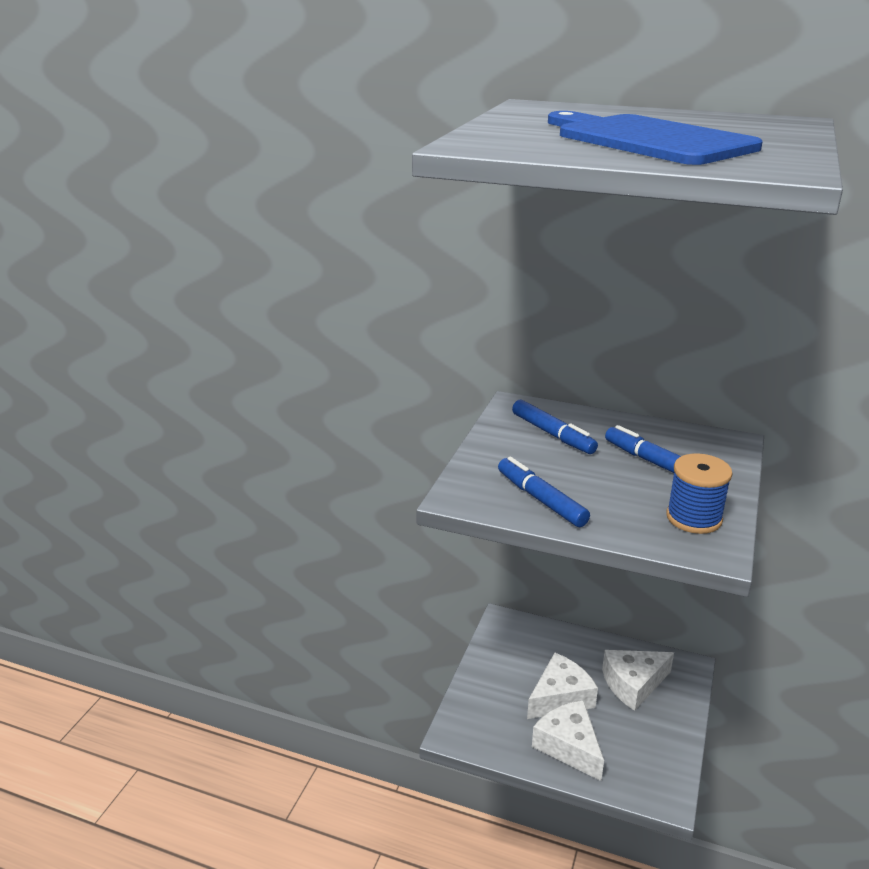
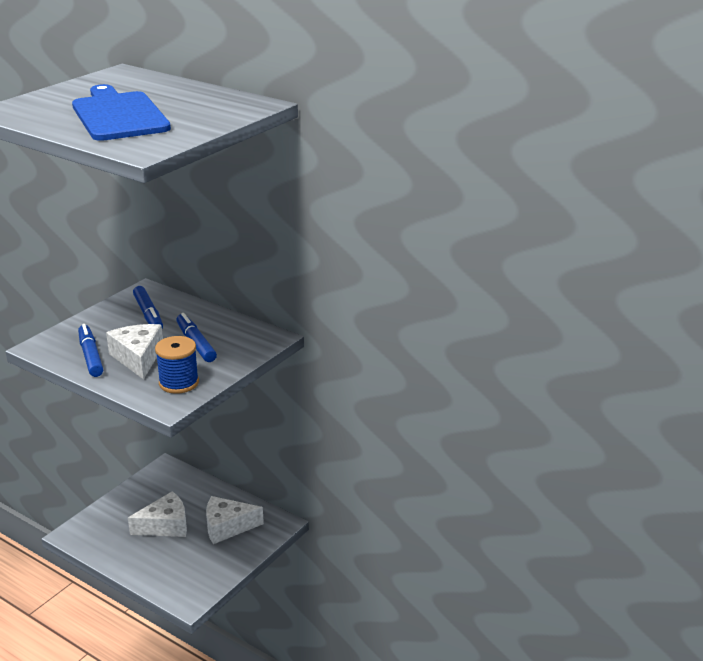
camera: 15 degrees right, 0 degrees up
(569, 746) = (145, 557): white cheese -> white cheese (138, 358)

